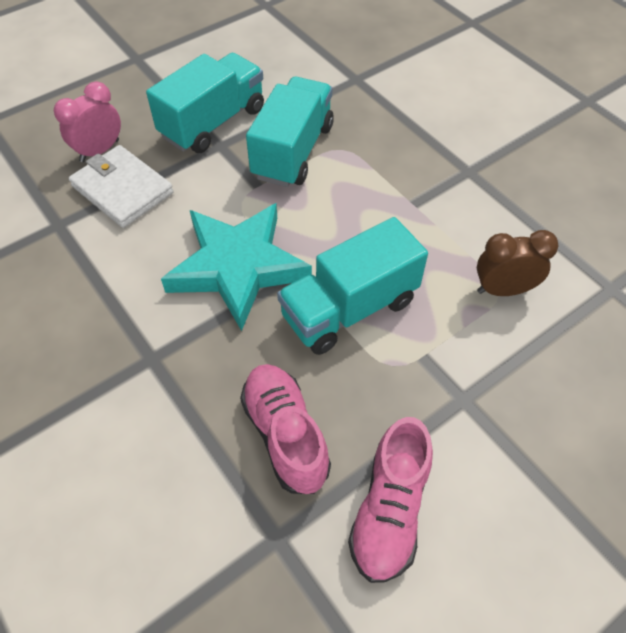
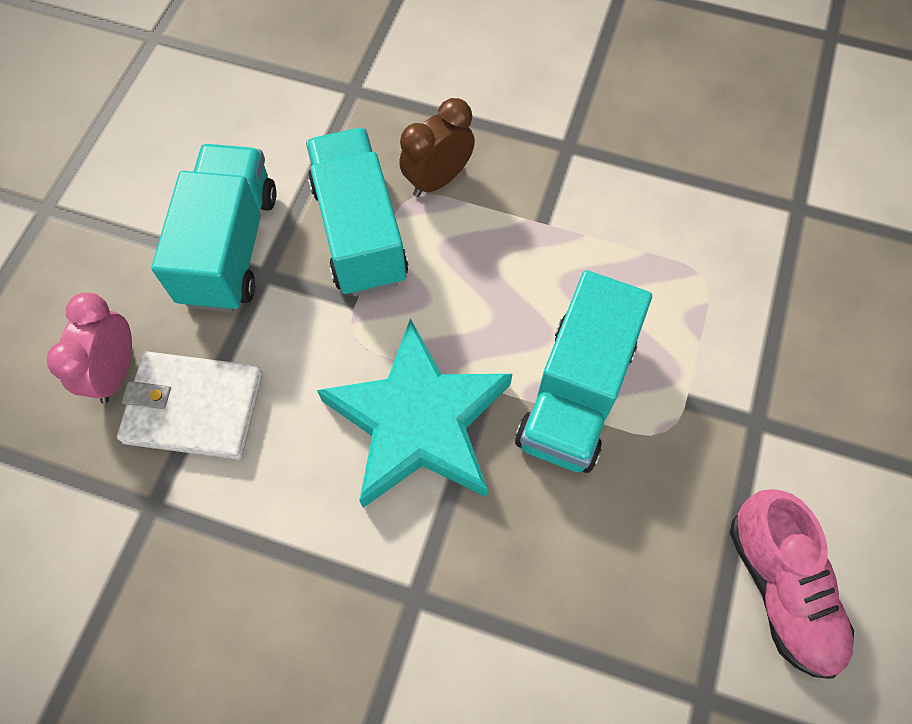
camera: 35 degrees left, 10 degrees up
(285, 435) = (626, 583): pink shoe -> none
(503, 290) = (705, 273): brown clock -> brown clock (438, 180)

